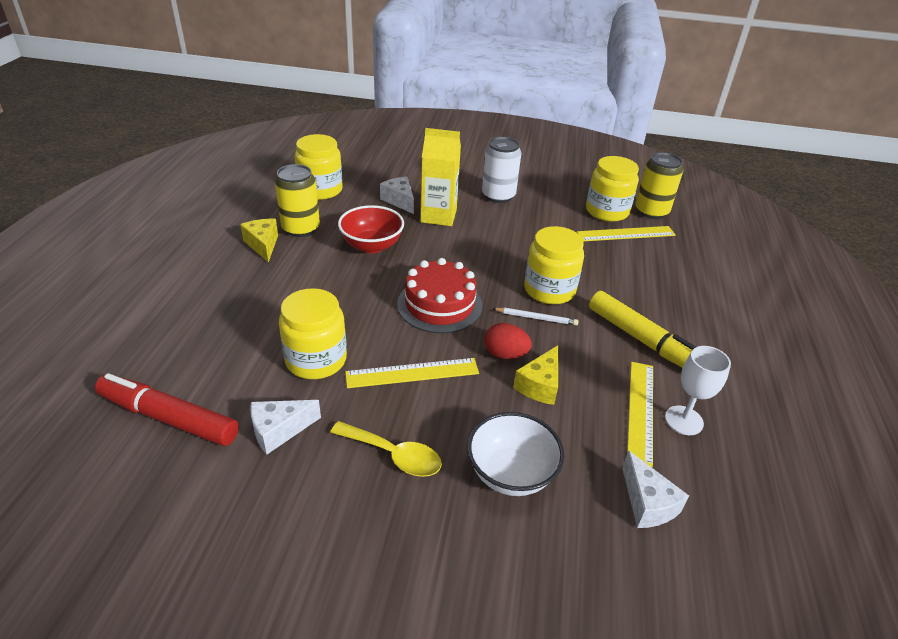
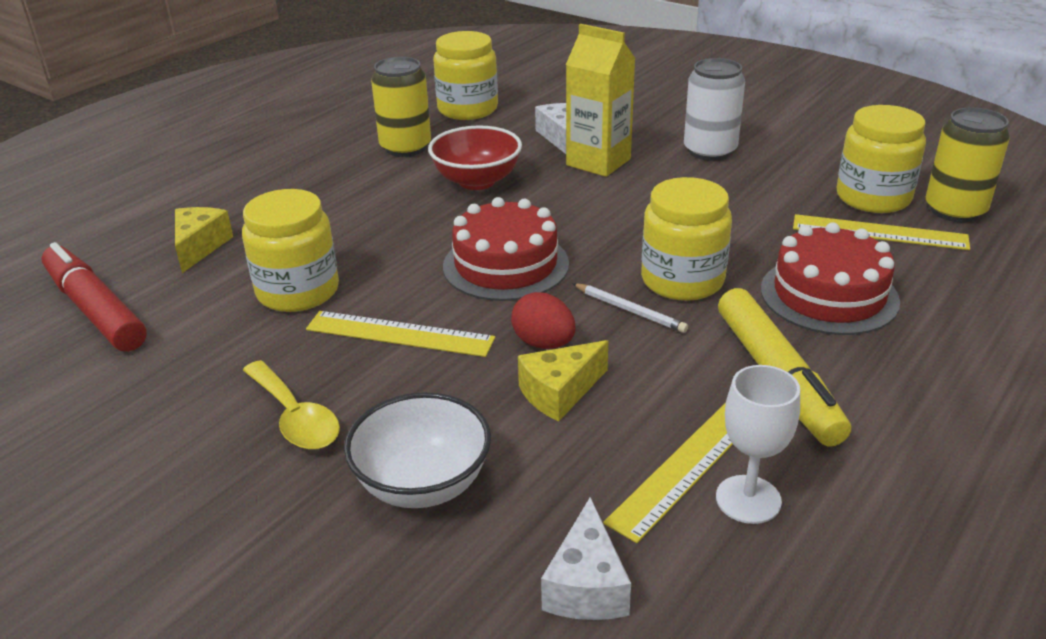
camera: 30 degrees right, 5 degrees down
(263, 245) = (346, 157): yellow cheese -> yellow cheese (200, 247)
(279, 430) = (192, 354): white cheese -> none
(630, 280) = (829, 295): none -> red cake

